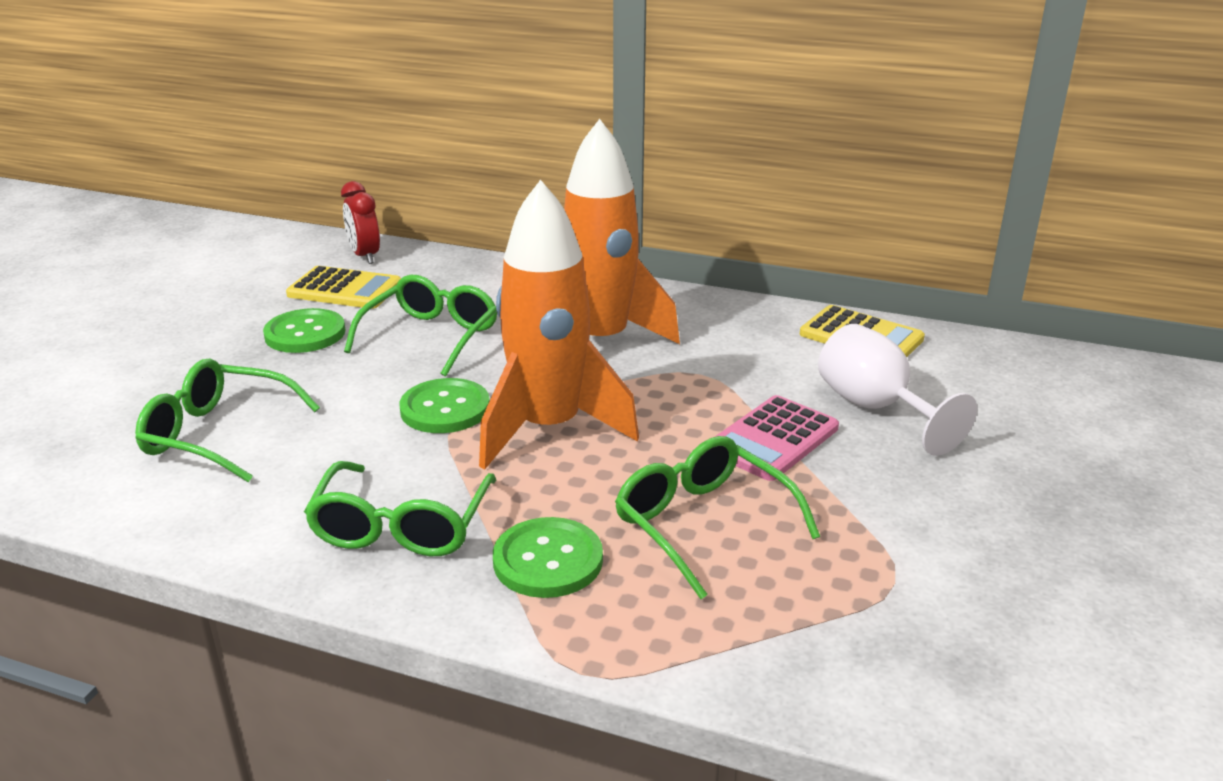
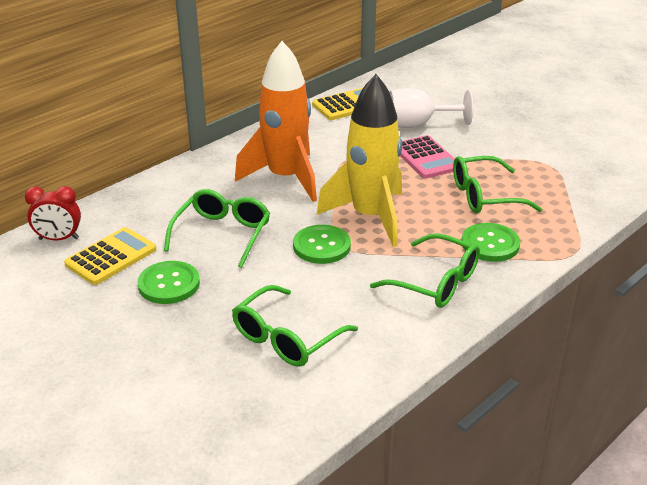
camera: 65 degrees left, 5 degrees up
(431, 336) = (222, 234): green glasses -> green glasses turned 60 degrees clockwise
(549, 429) = (370, 217): orange rocket -> yellow rocket

